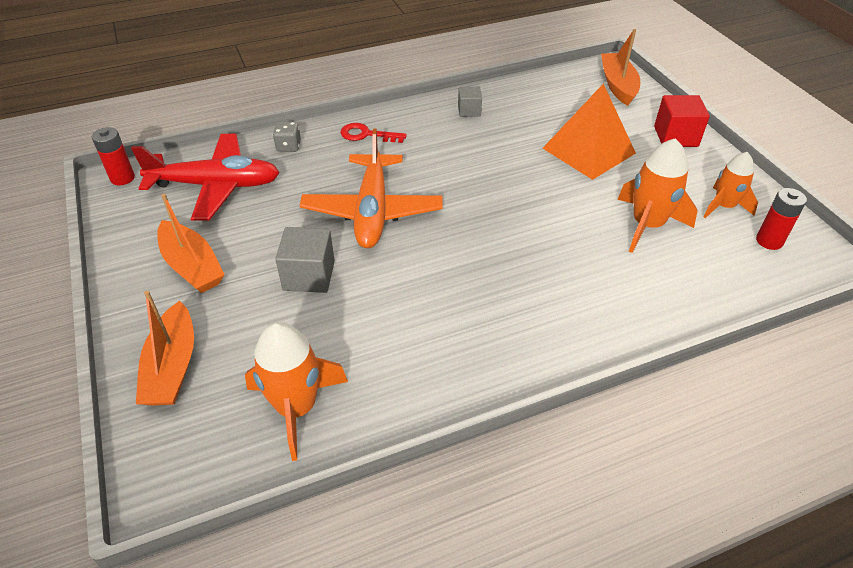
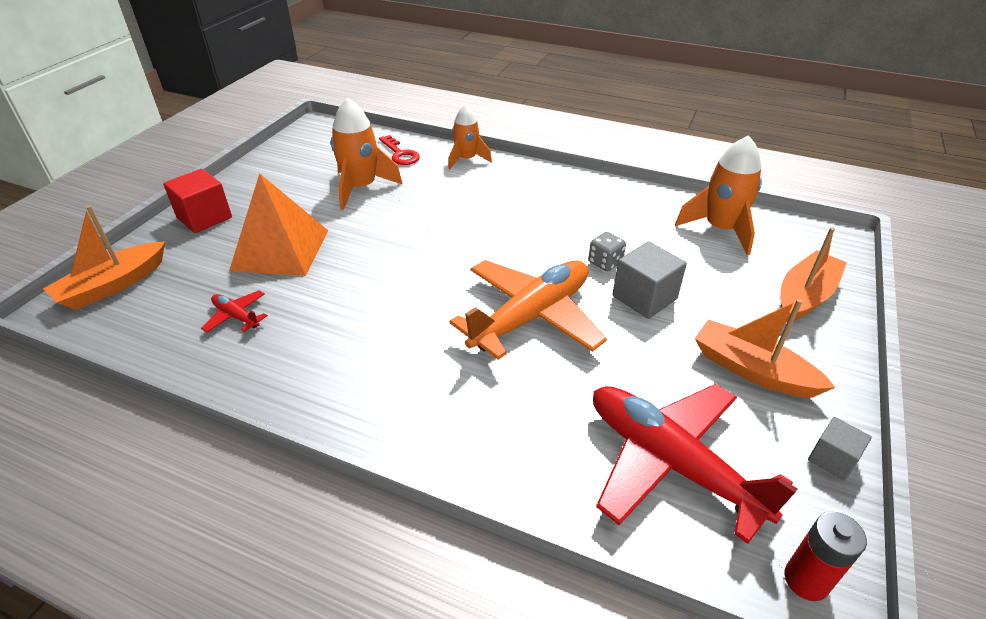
camera: 135 degrees left, 5 degrees down
(192, 266) = (752, 370): orange boat -> orange boat turned 60 degrees counterclockwise
(288, 146) = (530, 464): grey dice -> grey dice (605, 263)
(367, 135) = (423, 411): red key -> red key (400, 154)
(469, 111) = (279, 361): grey cube -> grey cube (832, 459)
(529, 112) = (236, 316): none -> red plane
(724, 206) = (297, 169): orange rocket -> orange rocket (466, 159)
(769, 241) = (321, 146): red battery -> none

